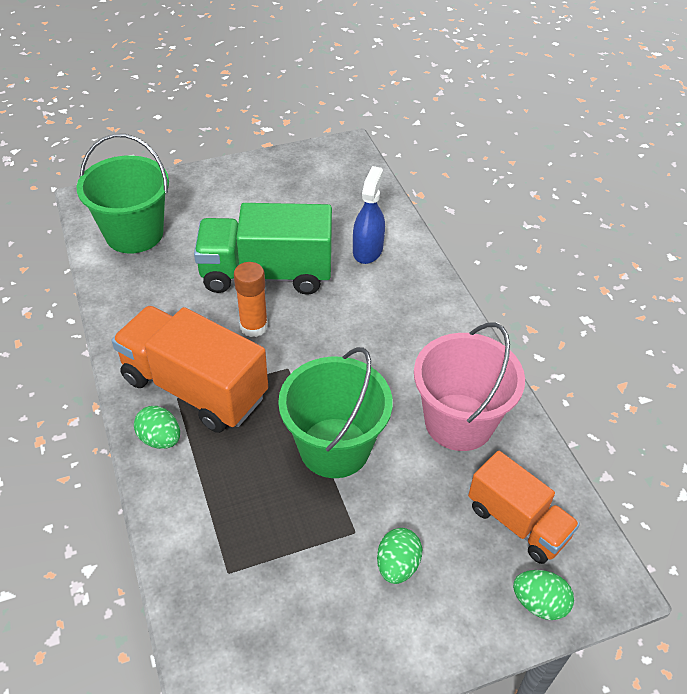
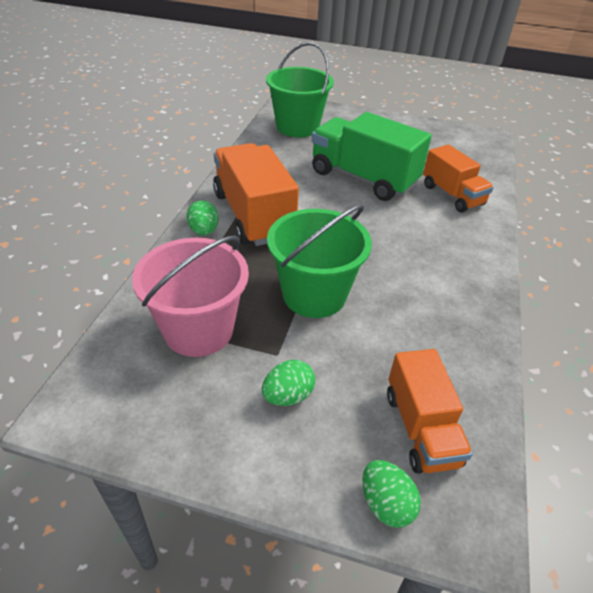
camera: 35 degrees right, 5 degrees down
(254, 326) = (326, 201): orange glue stick -> none
(367, 250) = (452, 195): blue spray bottle -> orange truck
(459, 422) = (431, 330): pink bucket -> pink bucket (198, 330)

